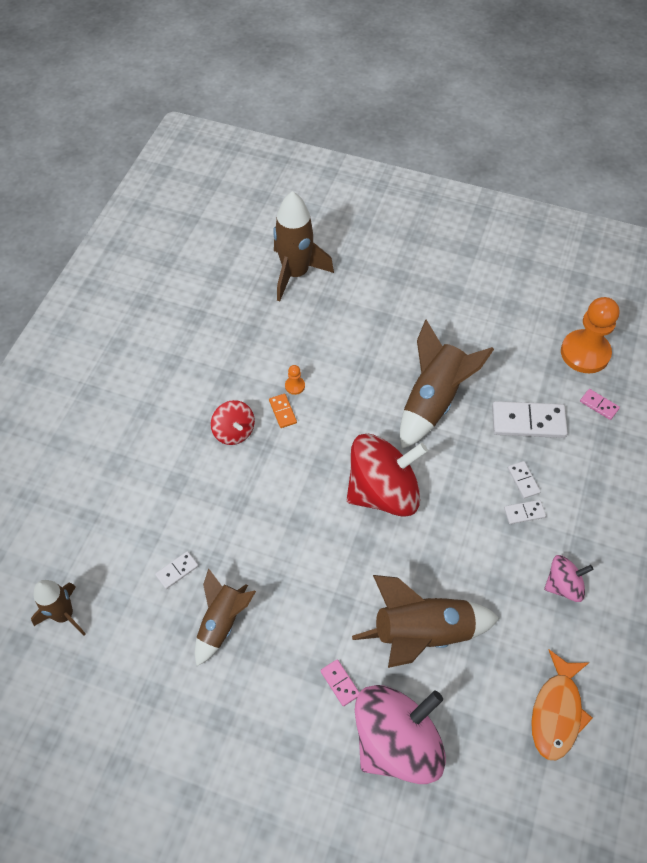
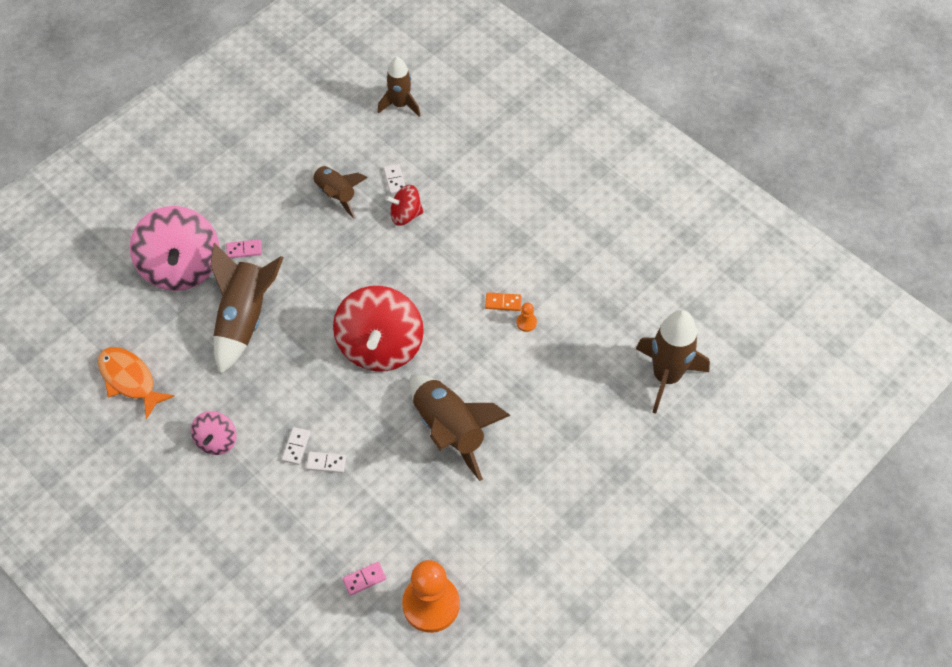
camera: 115 degrees right, 0 degrees up
(234, 431) = (502, 259): red spinning top -> red spinning top (405, 215)
(528, 421) = (382, 502): white domino -> none

